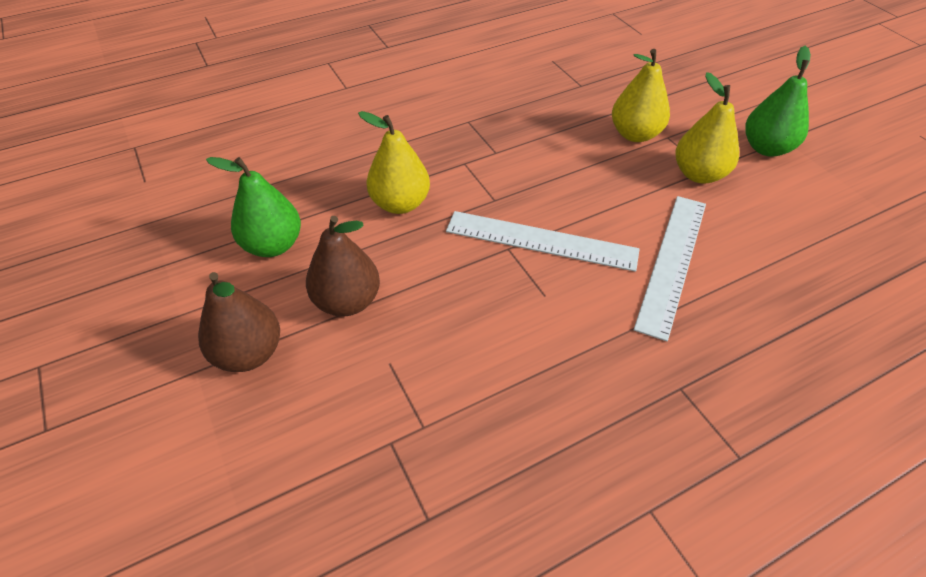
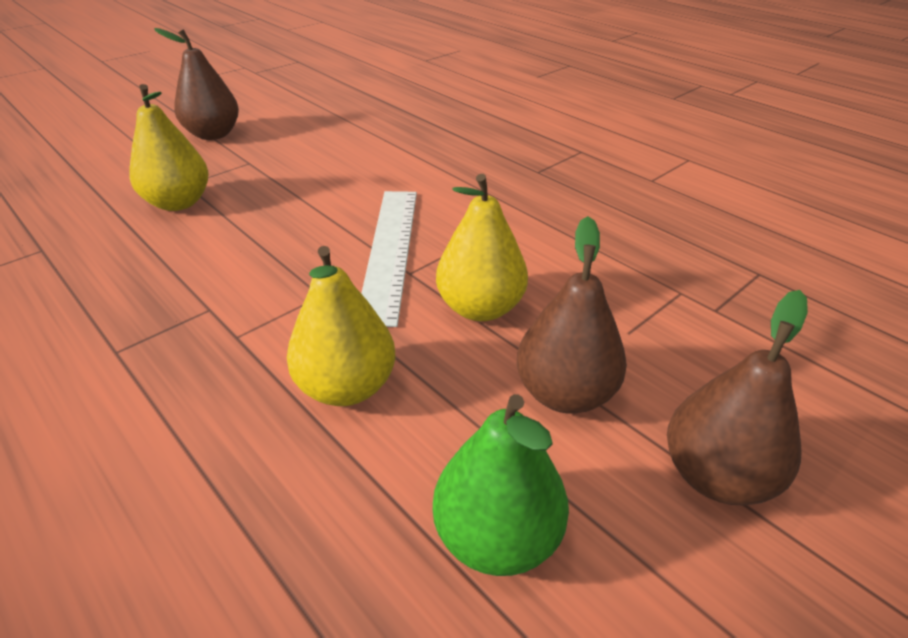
camera: 105 degrees left, 10 degrees down
(672, 262) = (396, 177): white ruler -> none
(699, 174) = (258, 166): yellow pear -> yellow pear (480, 308)
(766, 148) = (213, 134): green pear -> brown pear

